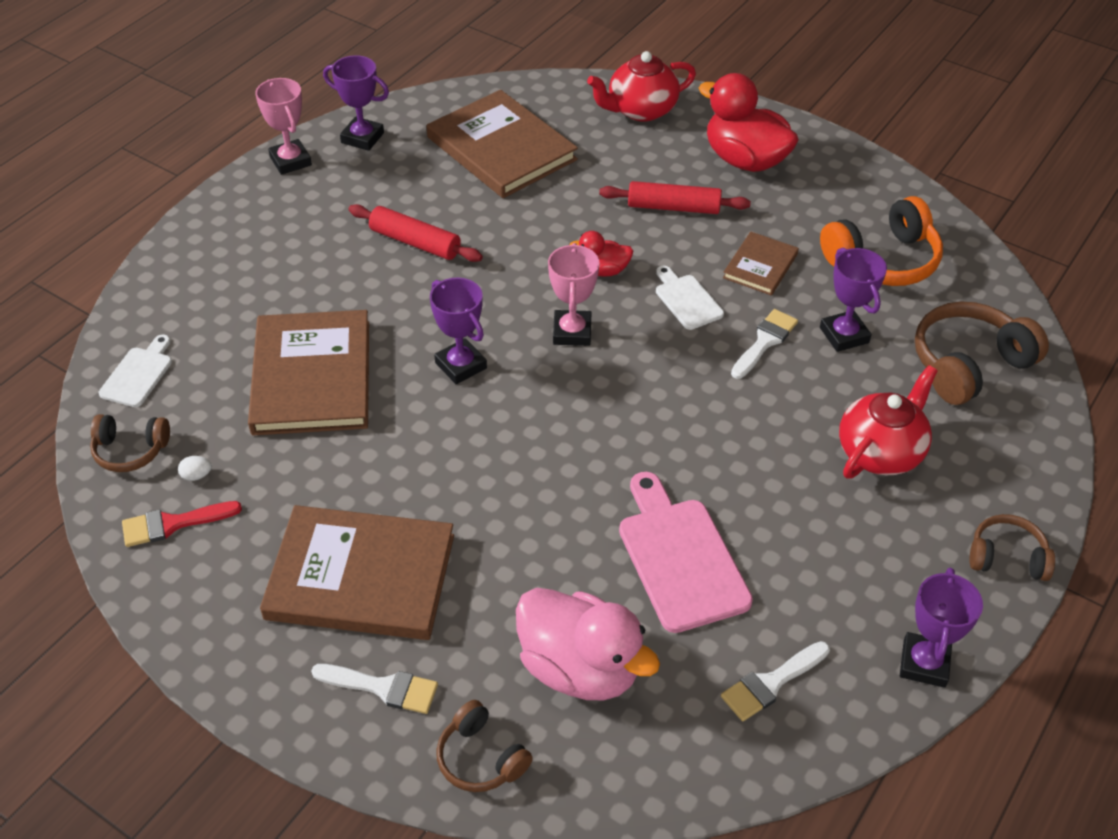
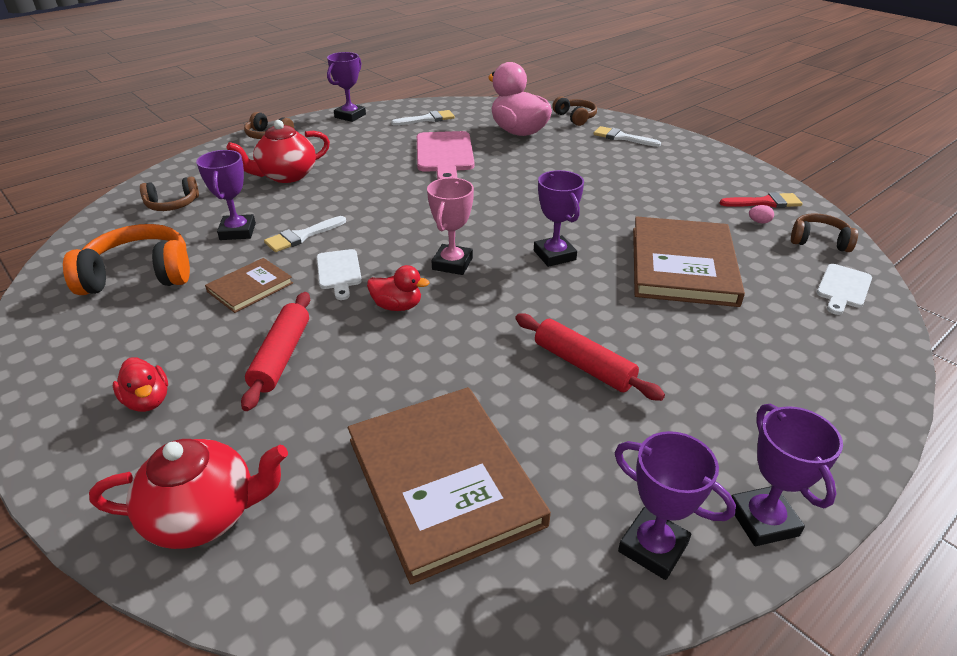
camera: 165 degrees left, 10 degrees down
(196, 475) = (759, 222): white egg -> pink egg
(290, 161) = (763, 520): pink trophy -> purple trophy
(361, 577) = (635, 169): brown book -> none
(673, 207) = (281, 356): red rolling pin -> red rolling pin turned 75 degrees clockwise
(745, 160) = (148, 401): red duck -> red duck, size x0.51
(968, 364) = (172, 204): brown headphones -> brown headphones, size x0.59

